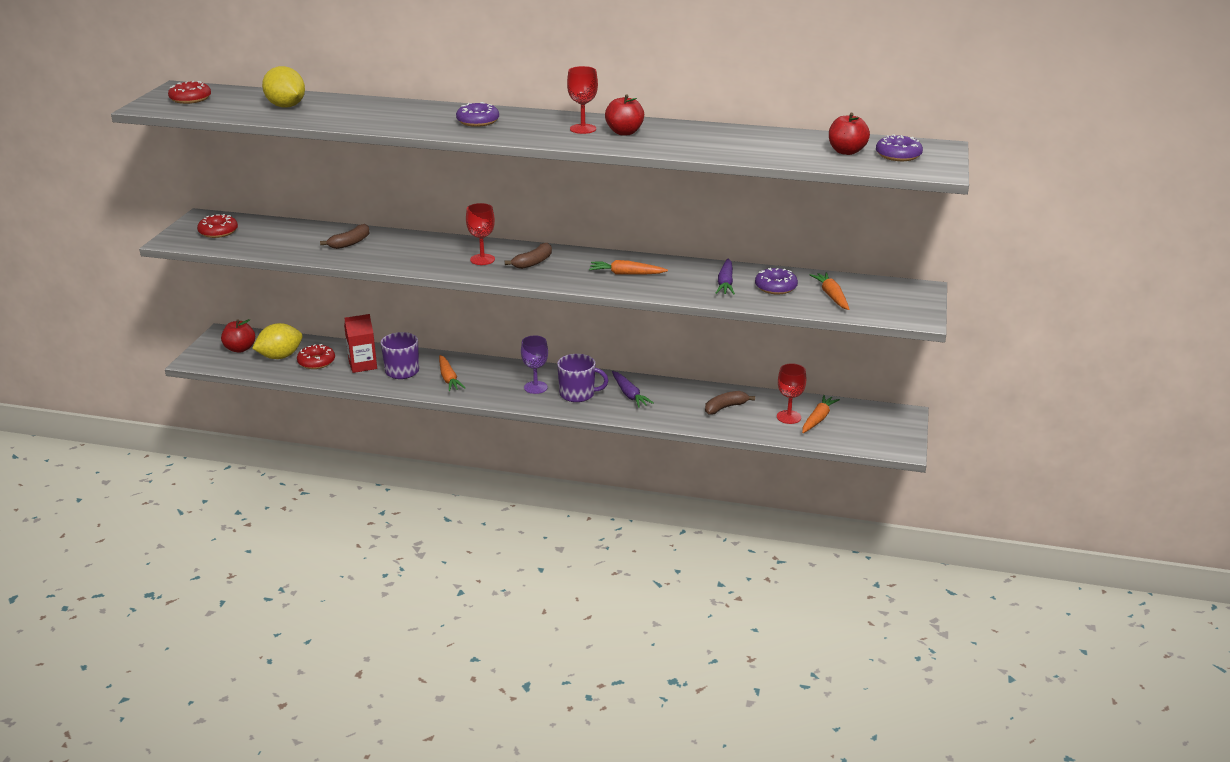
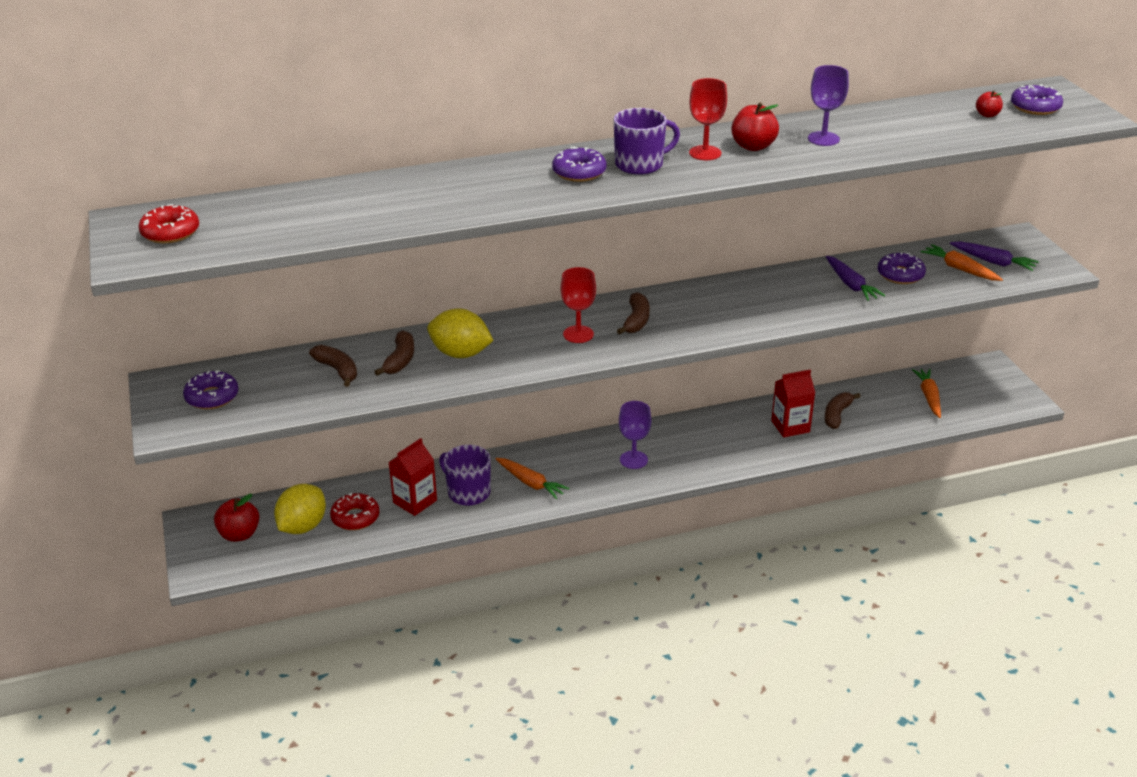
camera: 30 degrees left, 5 degrees up
(218, 232) = (212, 397): red donut -> purple donut
(286, 106) = (317, 211): yellow lemon -> yellow lemon (460, 354)
(306, 238) = (337, 370): none -> brown banana
(578, 394) = (684, 452): purple mug -> purple mug (640, 164)
(626, 274) = (746, 304): orange carrot -> none
(629, 394) = (734, 433): purple carrot -> purple carrot (993, 262)
(678, 403) = (790, 426): none -> red carton
(685, 139) = (823, 139): none -> purple goblet
(788, 417) = (902, 404): red goblet -> none
(846, 151) = (987, 115): red apple -> red apple, size x0.58

